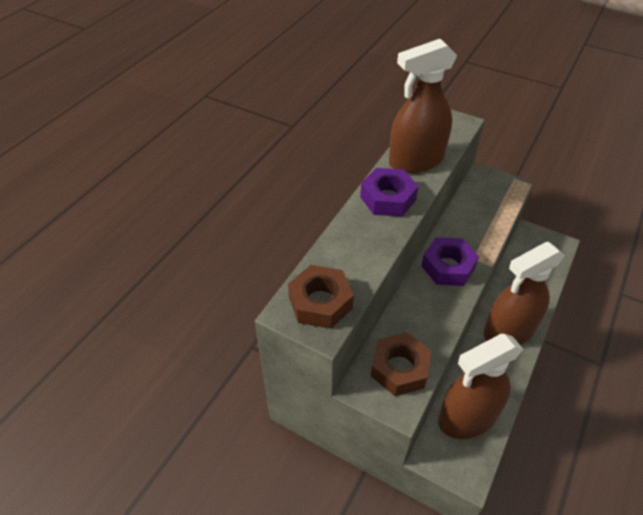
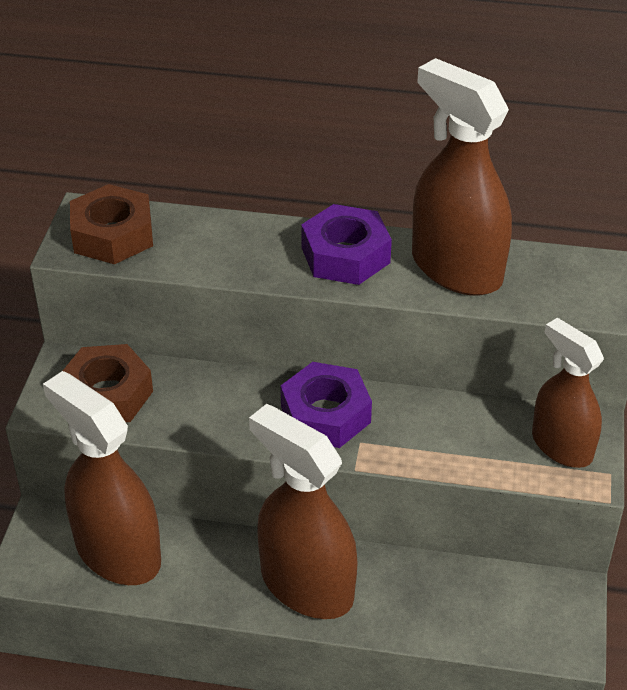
camera: 70 degrees right, 5 degrees down
(493, 187) = (561, 446): none -> brown spray bottle

